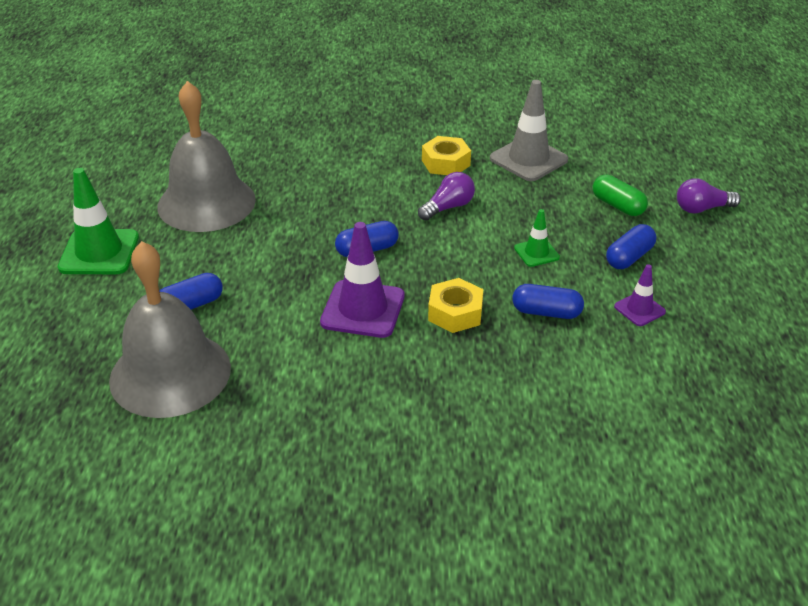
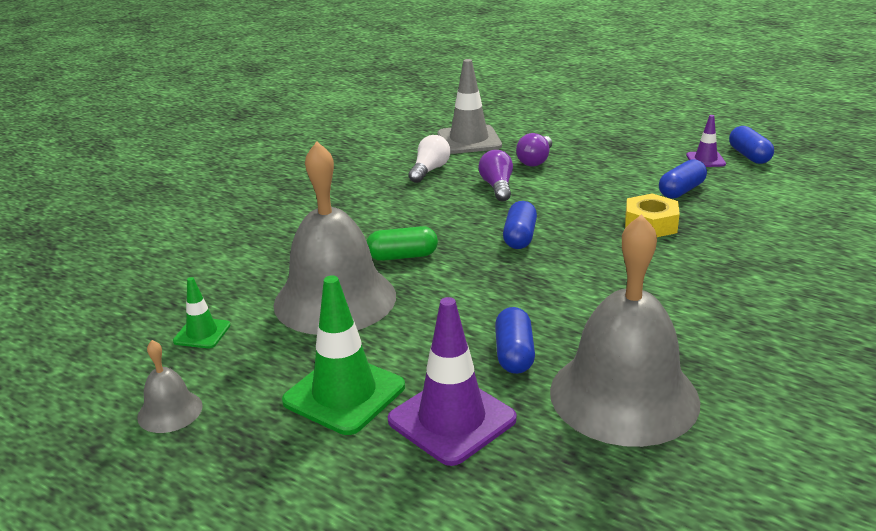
camera: 55 degrees left, 10 degrees down
(46, 198) = (170, 411): none -> grey bell
(363, 309) = (608, 262): purple traffic cone -> purple traffic cone (452, 420)
(446, 163) = (430, 170): yellow nut -> white light bulb
(536, 253) = (600, 173): green traffic cone -> green traffic cone (202, 333)
(617, 206) = (570, 130): green capsule -> green capsule (402, 256)
(629, 257) = (639, 145): blue capsule -> blue capsule (749, 156)
(702, 209) = (605, 108): purple light bulb -> purple light bulb (535, 160)

